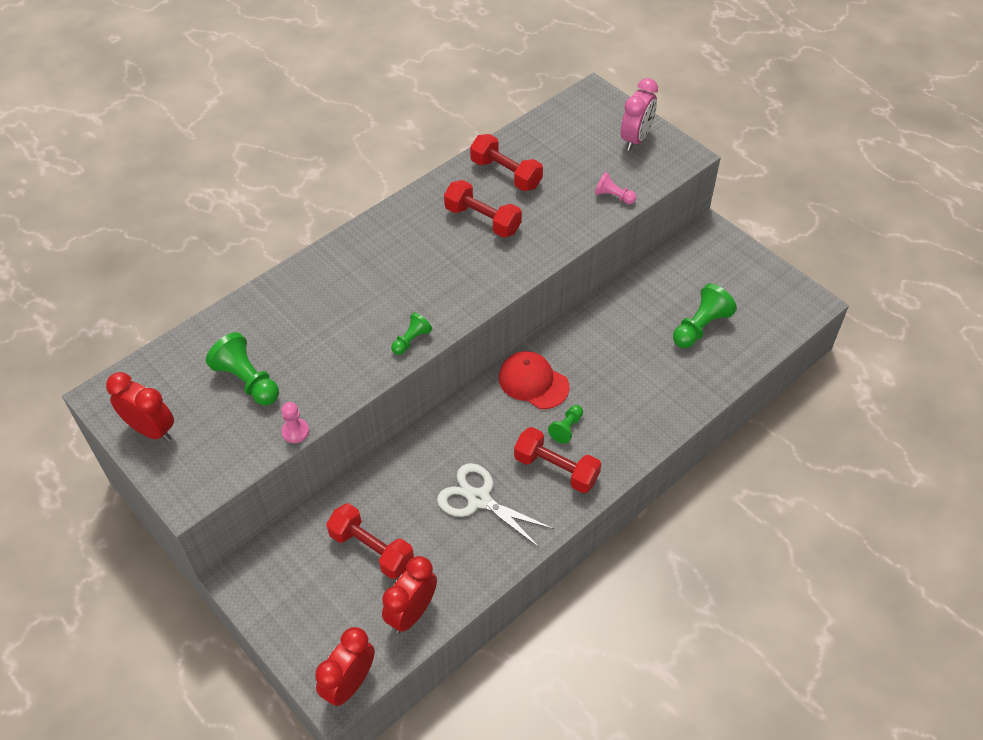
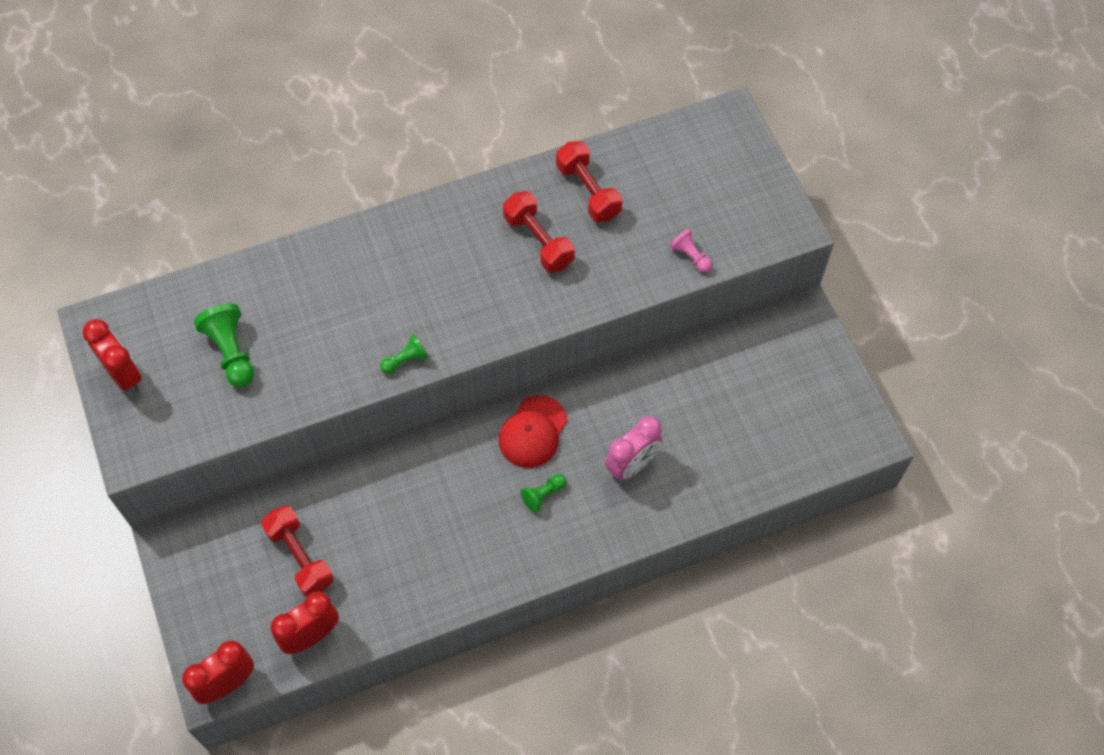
camera: 20 degrees right, 10 degrees up
(295, 431) = (255, 423): pink pawn -> none
(479, 499) = (423, 542): white scissors -> none
(533, 382) = (533, 432): red cap -> red cap turned 120 degrees counterclockwise
(556, 469) = (513, 536): red dumbbell -> none
(636, 139) = (750, 190): pink clock -> pink clock (632, 465)
(700, 327) = (737, 427): green pawn -> none

